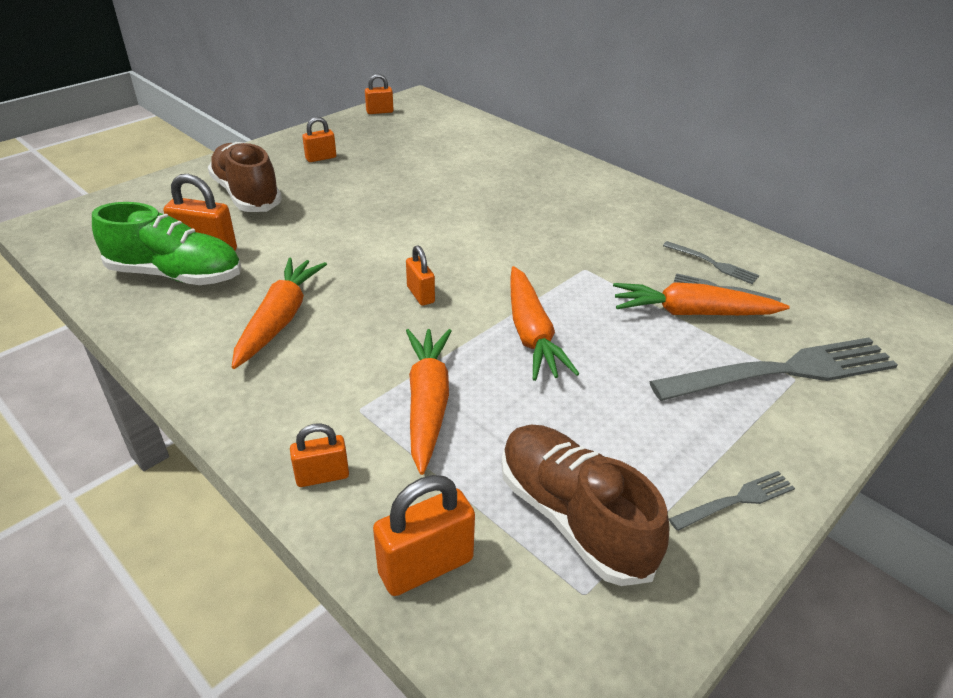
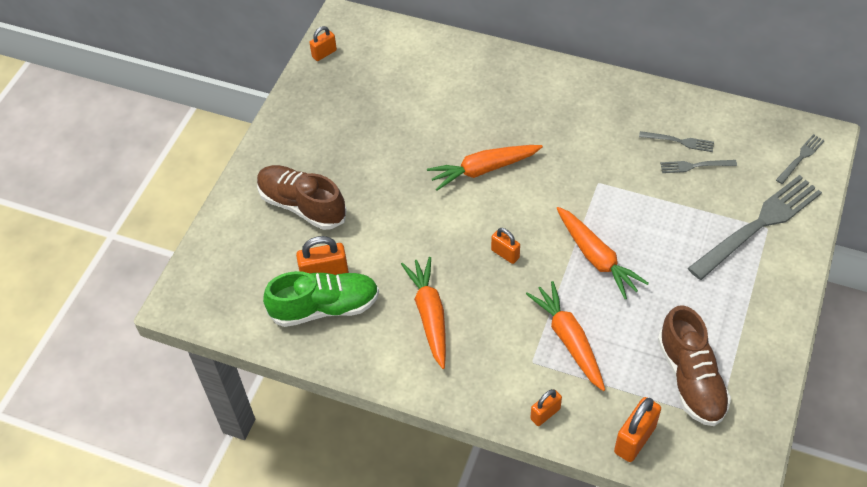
camera: 20 degrees left, 15 degrees up
(321, 158) = (323, 137): orange padlock -> none
(573, 517) = (691, 379): brown shoe -> brown shoe turned 135 degrees counterclockwise
(692, 313) = (686, 196): orange carrot -> orange carrot (483, 170)
(737, 500) = (767, 330): grey fork -> grey fork (801, 157)

